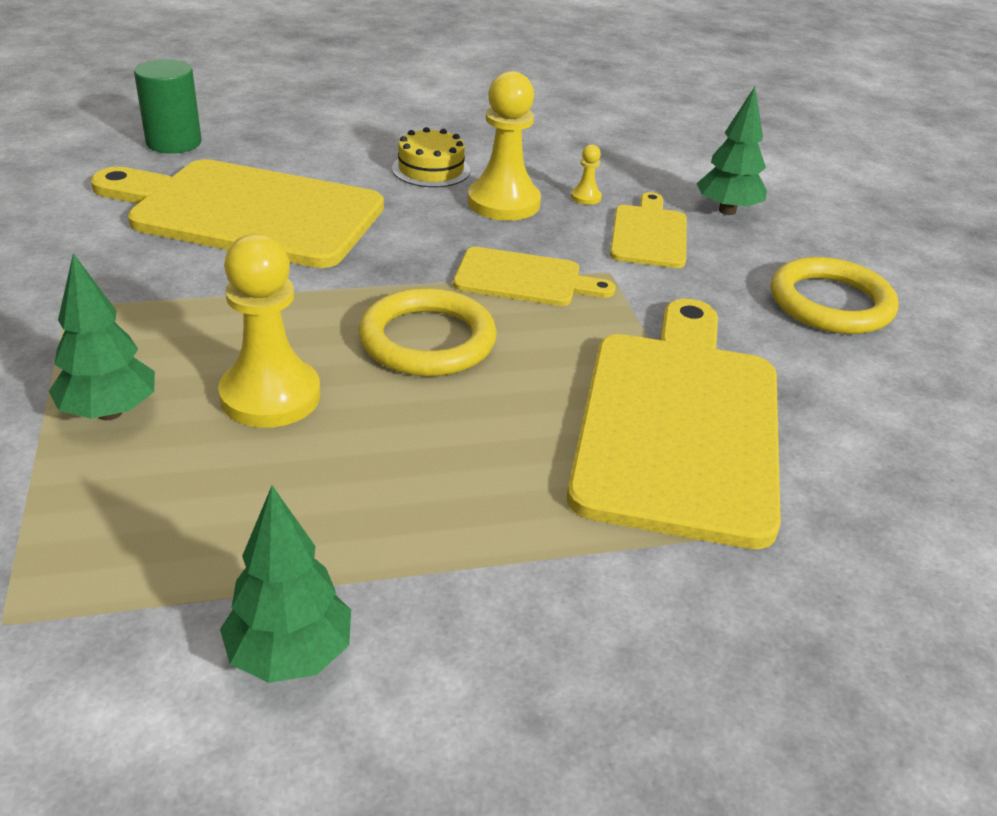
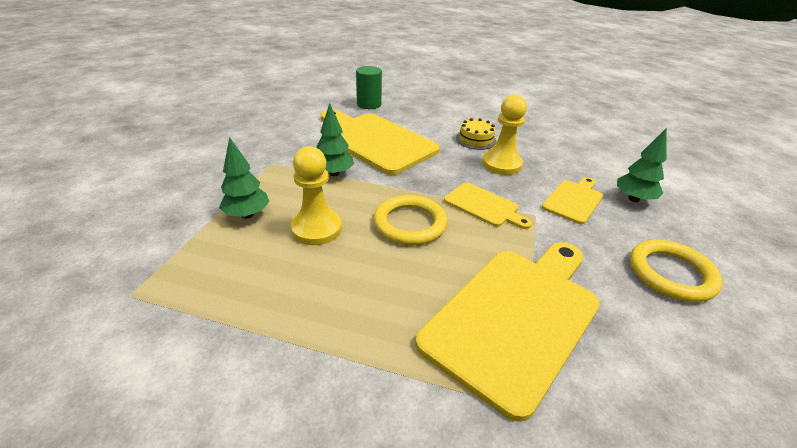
camera: 30 degrees right, 0 degrees up
(290, 656) = (218, 366): green tree -> green tree (334, 173)
(586, 197) = (550, 171): yellow pawn -> none

